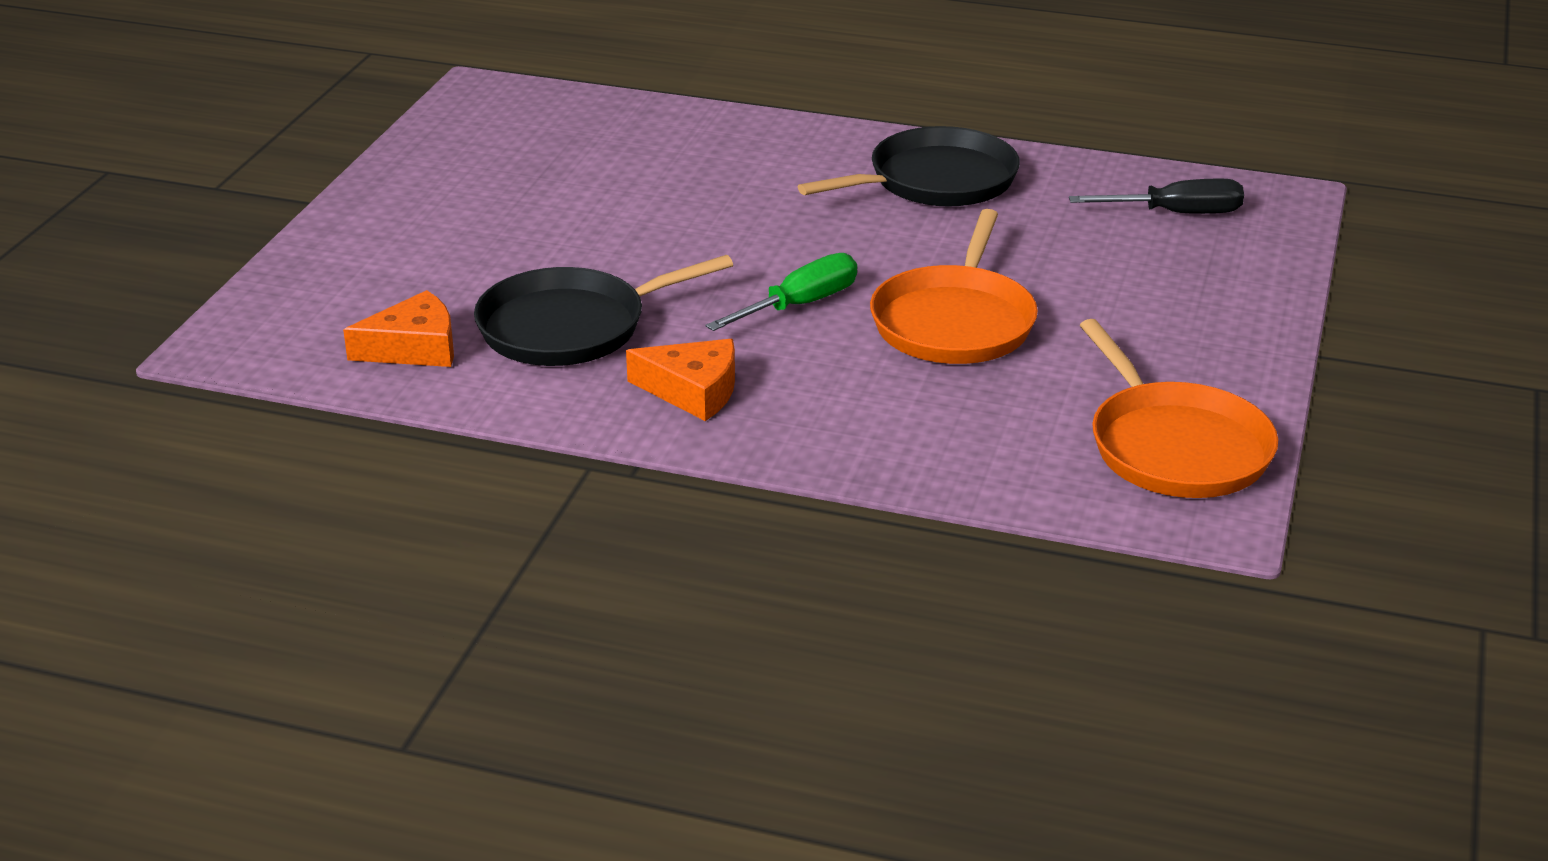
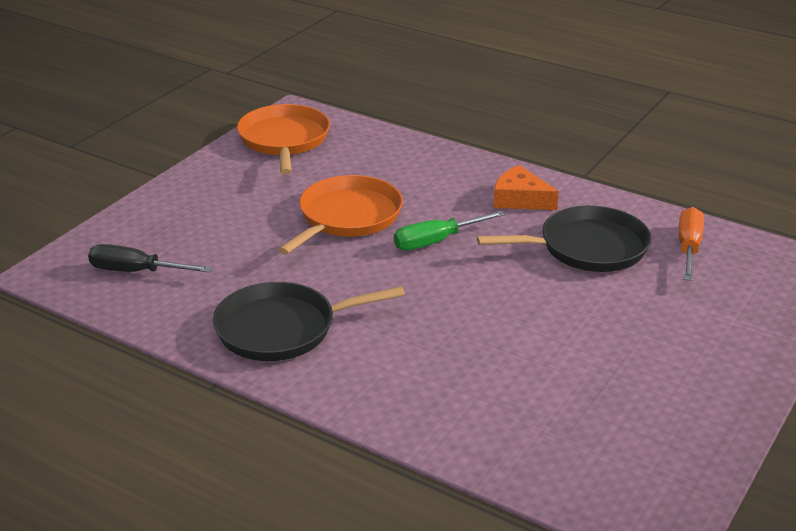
camera: 165 degrees left, 0 degrees up
(414, 348) = (688, 248): orange cheese -> orange screwdriver

